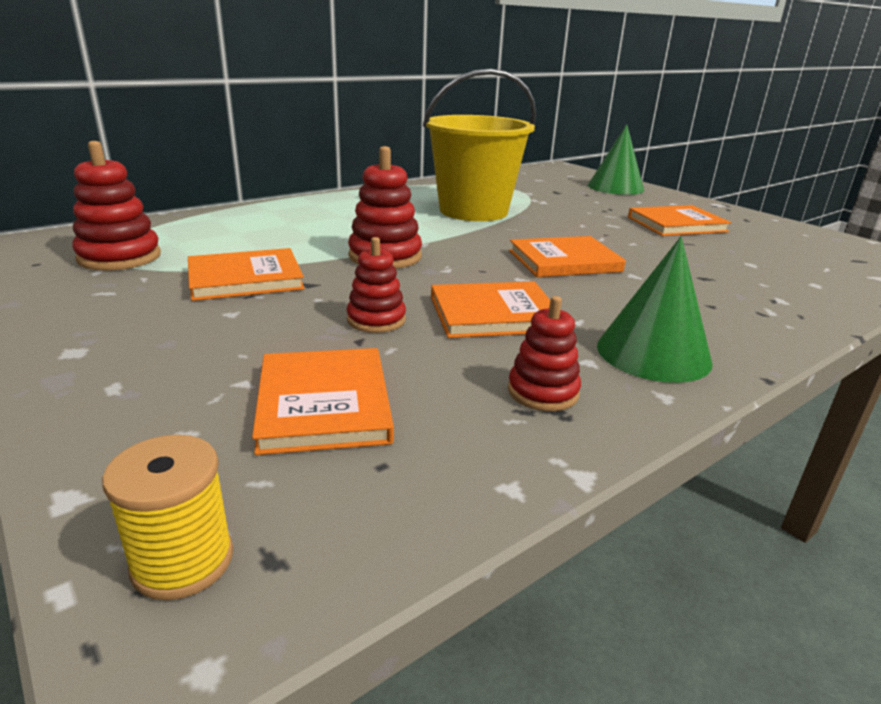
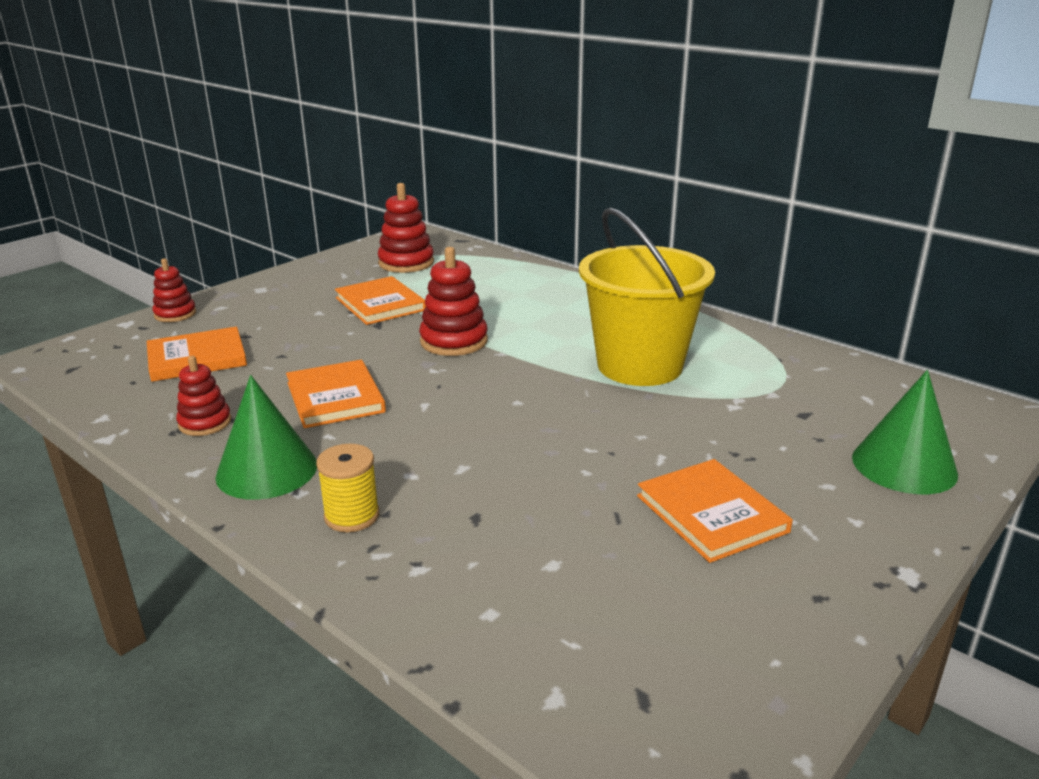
camera: 80 degrees right, 0 degrees up
(183, 561) = (77, 353): yellow spool -> yellow spool (352, 516)
(376, 320) = (315, 356): red stacking toy -> red stacking toy (175, 314)
(564, 261) = (487, 426): orange book -> none

